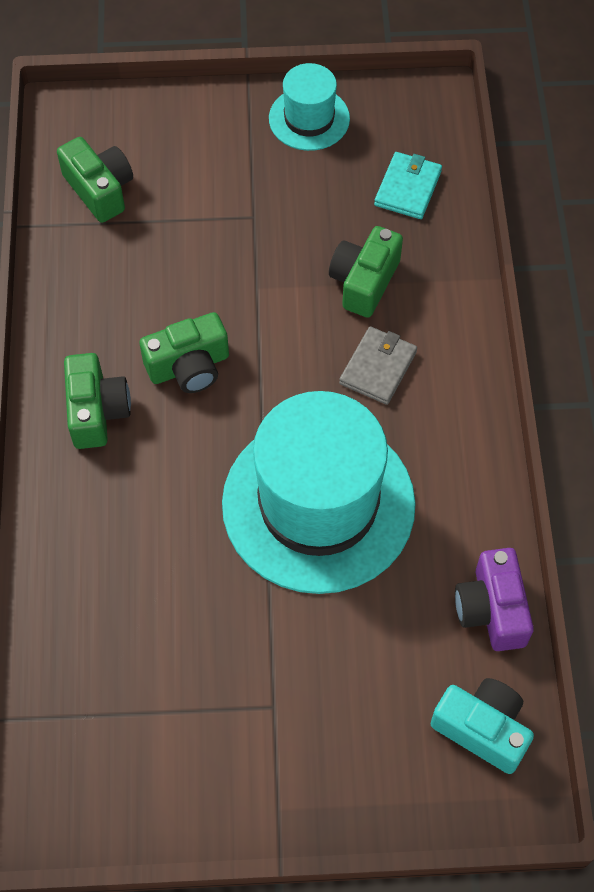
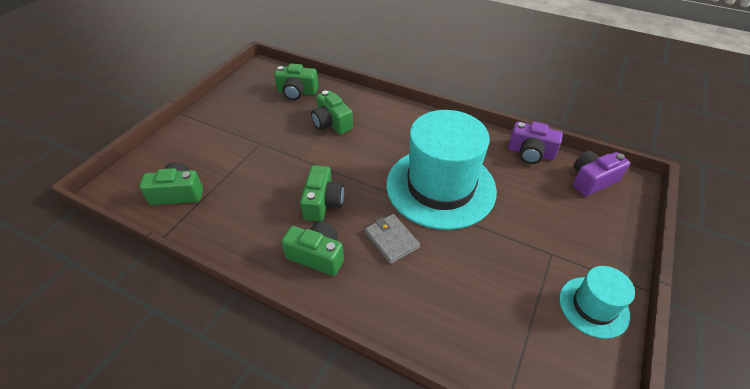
camera: 60 degrees left, 15 degrees down
(309, 119) = (228, 104): turquoise hat -> turquoise hat (593, 307)
(378, 367) = (380, 137): grey wallet -> grey wallet (391, 240)
(407, 188) = (297, 92): turquoise wallet -> green camera
(482, 729) = (592, 180): turquoise camera -> purple camera

